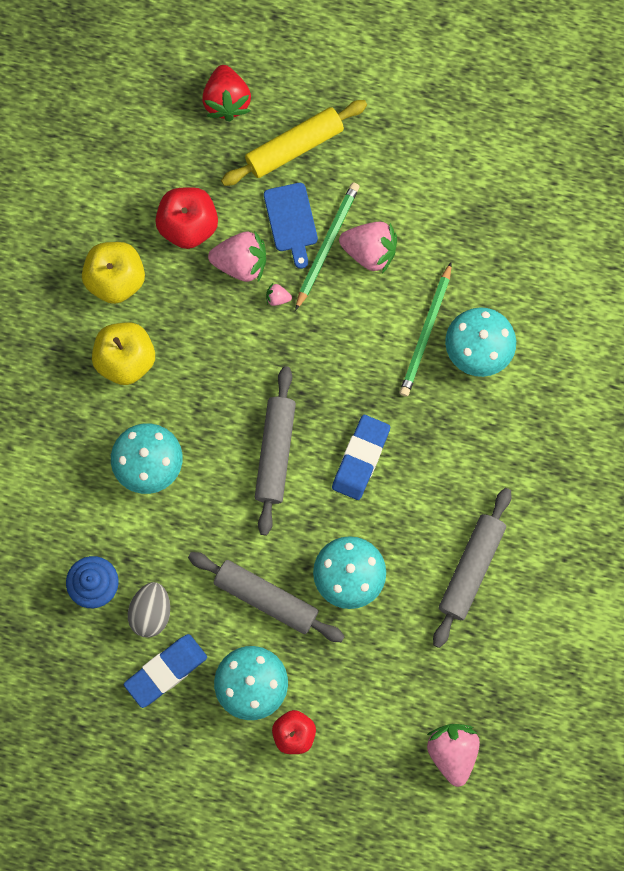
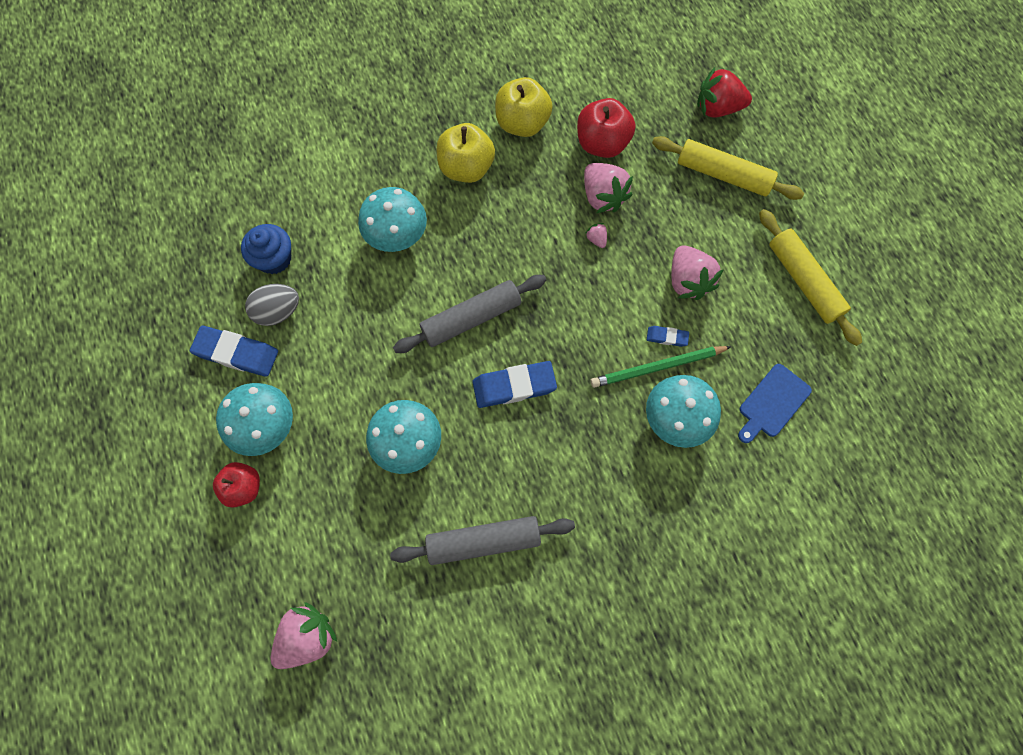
camera: 55 degrees right, 5 degrees down
(226, 101) = (717, 108): red strawberry -> red strawberry turned 45 degrees clockwise
(266, 599) = (345, 390): grey rolling pin -> none
(291, 221) = (664, 209): blue cutting board -> blue cutting board (772, 403)
(327, 245) = (667, 246): green pencil -> none
(406, 306) = (667, 337): none -> blue eraser
(436, 160) = (803, 281): none -> yellow rolling pin

